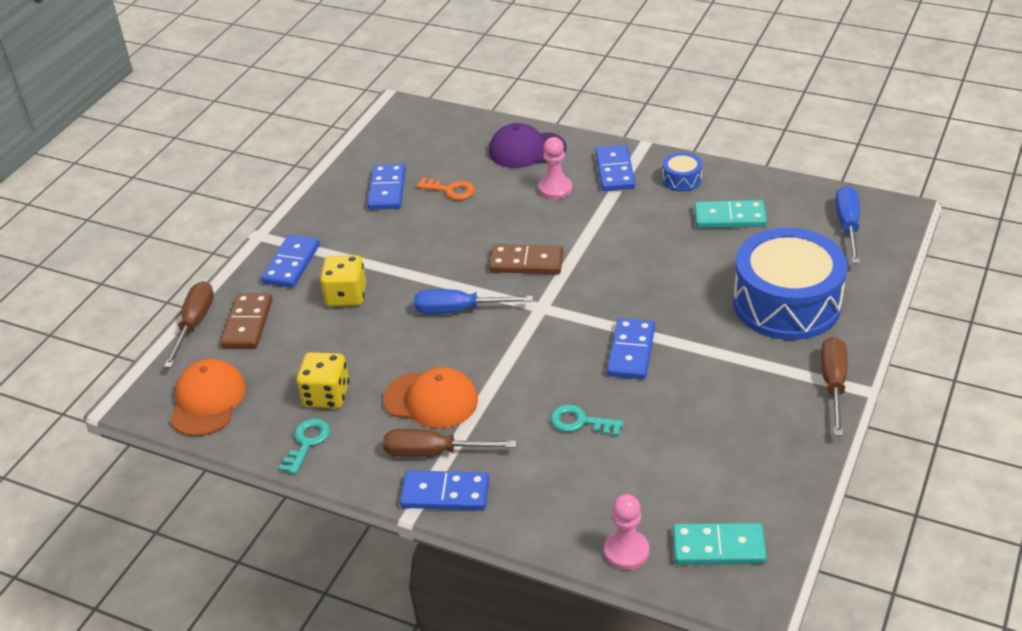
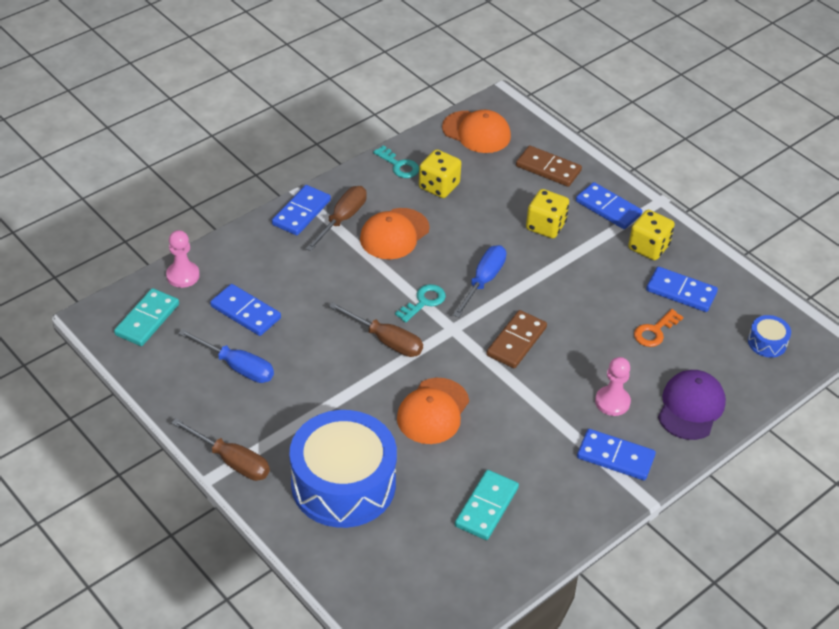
camera: 110 degrees right, 5 degrees up
(194, 324) = (567, 143): brown screwdriver -> brown screwdriver (386, 340)
(336, 223) = (648, 247): none -> yellow dice
(580, 422) = (311, 300): turquoise key -> turquoise key (424, 302)
(631, 351) = (361, 359): blue domino -> blue domino (245, 312)
(655, 282) = (433, 411): none -> orange cap
(682, 179) = (569, 501): blue drum -> blue drum (767, 342)
(847, 226) = (413, 591): blue screwdriver -> blue screwdriver (237, 367)

